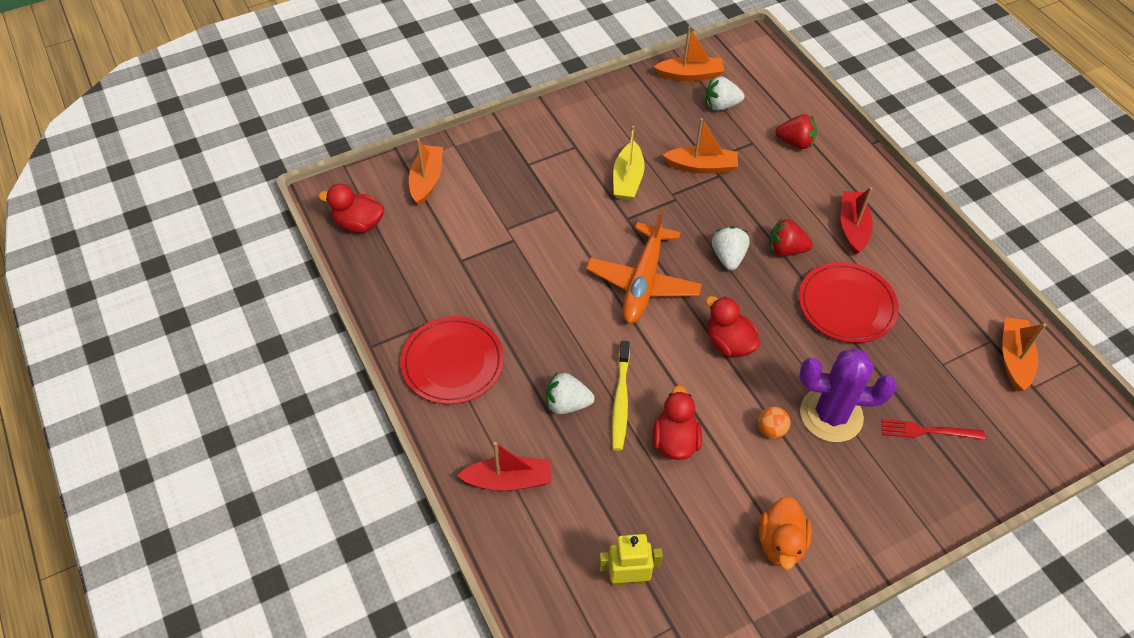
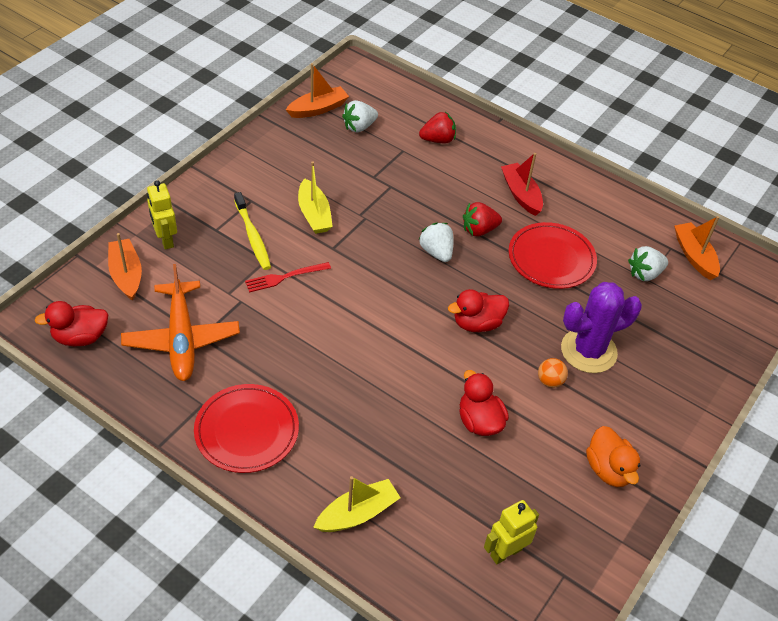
camera: 30 degrees left, 5 degrees down
(478, 159) = (165, 239): none -> yellow robot
(508, 480) = (357, 513): red boat -> yellow boat
(567, 404) = (371, 426): white strawberry -> white strawberry (645, 274)
(620, 400) = (415, 405): yellow toothbrush -> yellow toothbrush (252, 236)
(643, 282) = (377, 297): orange plane -> orange plane (181, 338)
(701, 166) = (372, 183): orange boat -> none
(728, 343) = (477, 323): red duck -> red duck turned 45 degrees counterclockwise
(927, 431) = (665, 335): red fork -> red fork (284, 277)

